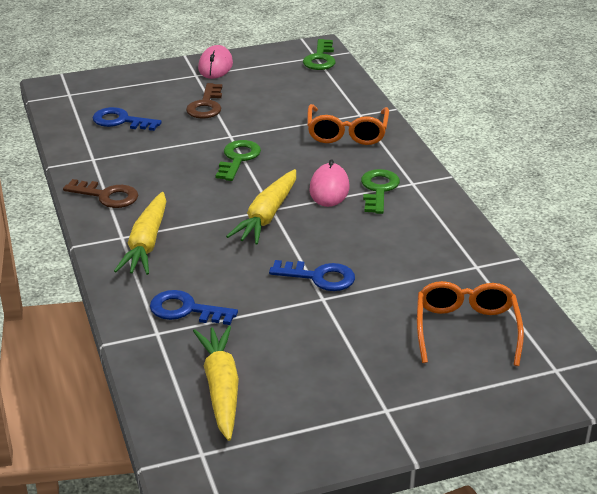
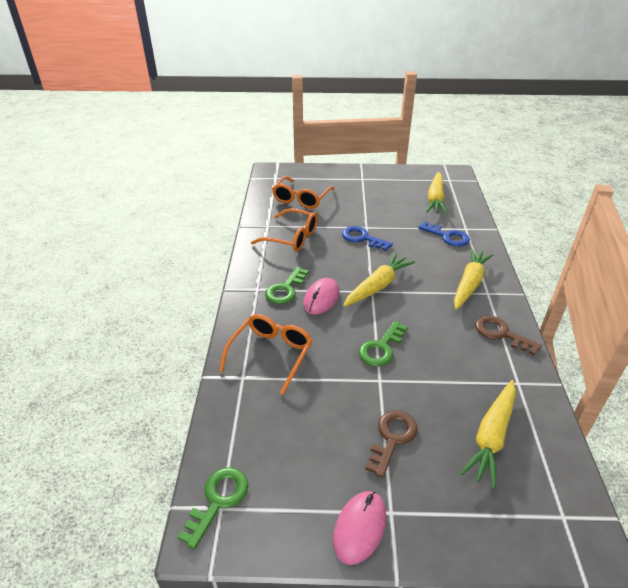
camera: 160 degrees left, 5 degrees up
(121, 121) = (491, 437): blue key -> yellow carrot
(424, 255) = (292, 237): none -> orange glasses

